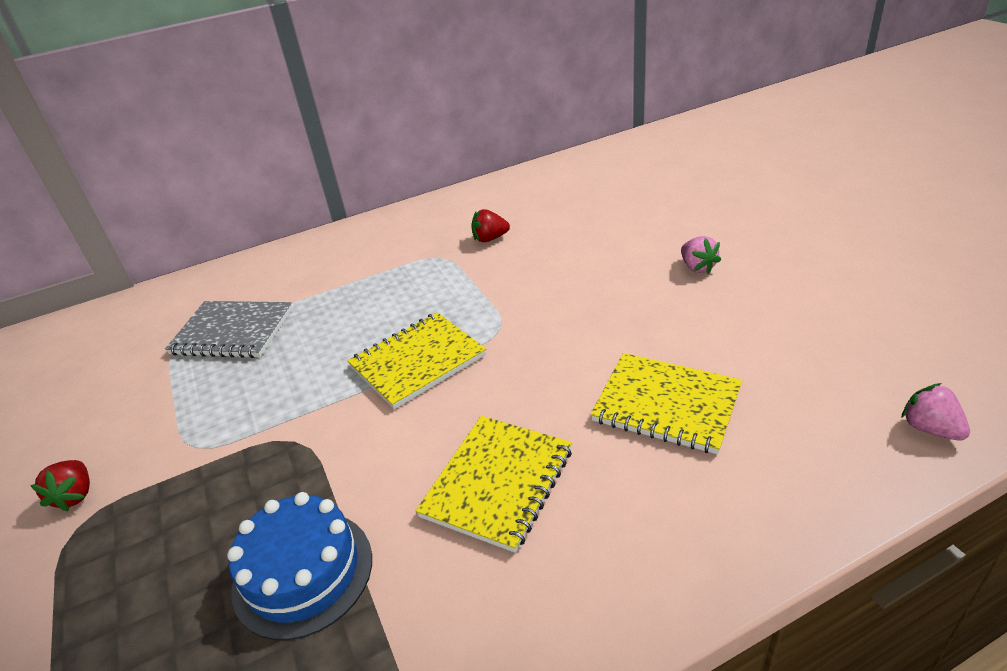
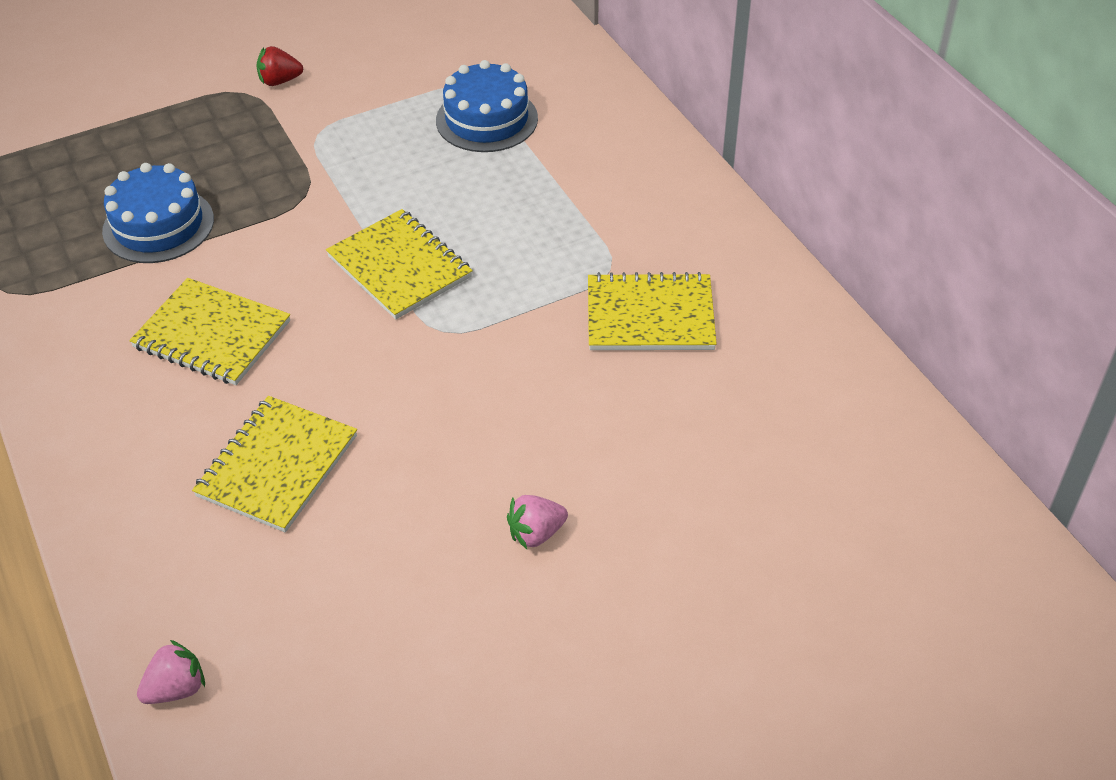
camera: 85 degrees right, 10 degrees up
(232, 332) = (486, 119): grey notebook -> blue cake
(490, 239) = (650, 316): red strawberry -> yellow notebook

